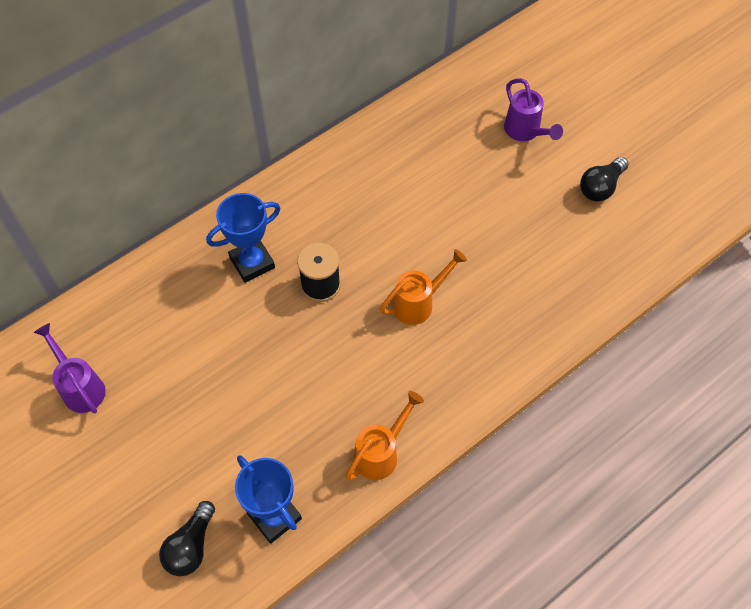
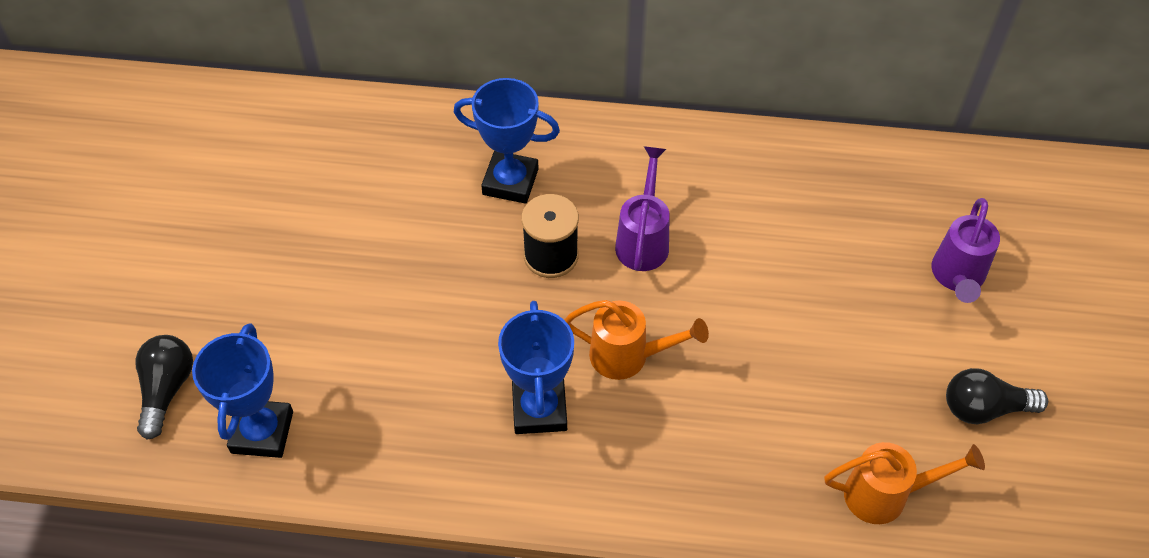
camera: 45 degrees right, 5 degrees down
(80, 387) = (241, 169): purple watering can -> purple watering can (643, 240)
(191, 546) = (167, 390): black light bulb -> black light bulb turned 120 degrees clockwise
(381, 453) = (422, 467): orange watering can -> orange watering can (886, 495)
(405, 369) = (539, 409): none -> blue trophy

